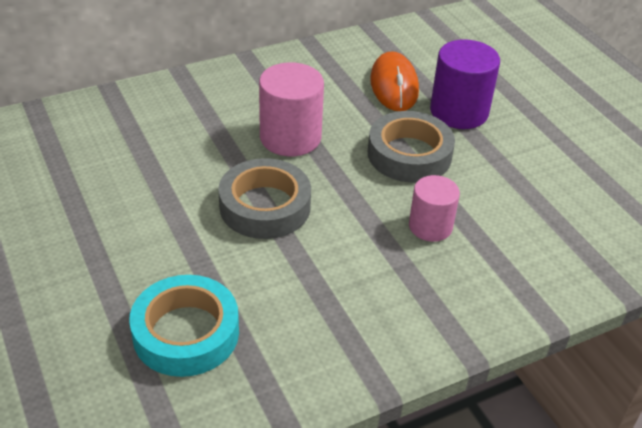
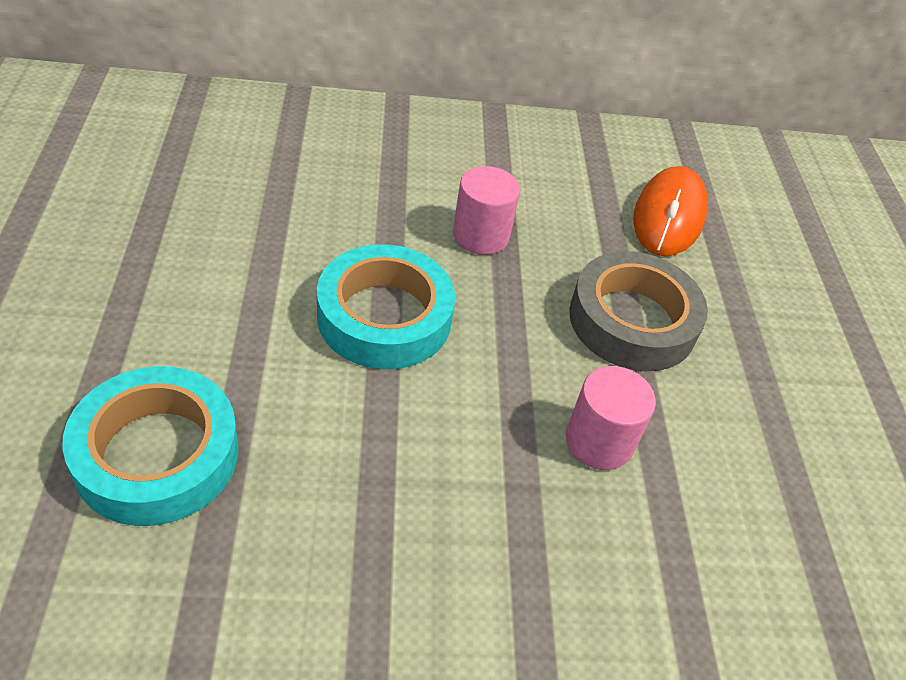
camera: 20 degrees right, 5 degrees up
(265, 206) = (384, 317): grey tape -> turquoise tape
(290, 137) = (481, 235): pink cylinder -> pink cylinder, size x0.64
(459, 112) = (742, 286): purple cylinder -> none

